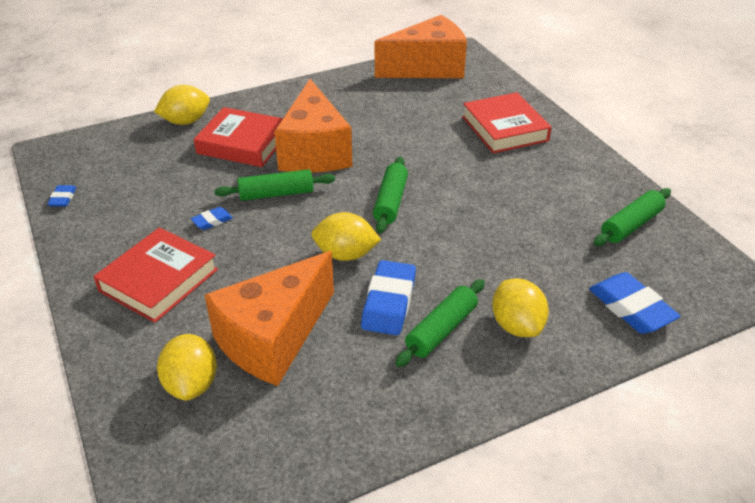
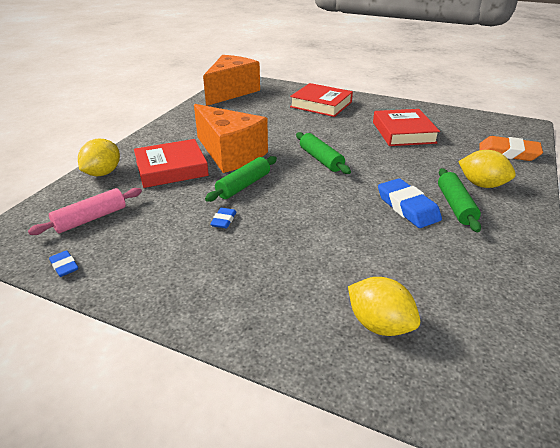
camera: 40 degrees left, 5 degrees down
(125, 164) = (91, 218): none -> pink rolling pin
(159, 280) = (244, 275): red book -> red book (403, 132)
(273, 338) = (380, 263): orange cheese -> none
(345, 254) = (342, 196): yellow lemon -> none
(631, 225) = (447, 121): green rolling pin -> none
(631, 308) = (508, 153): blue eraser -> orange eraser

